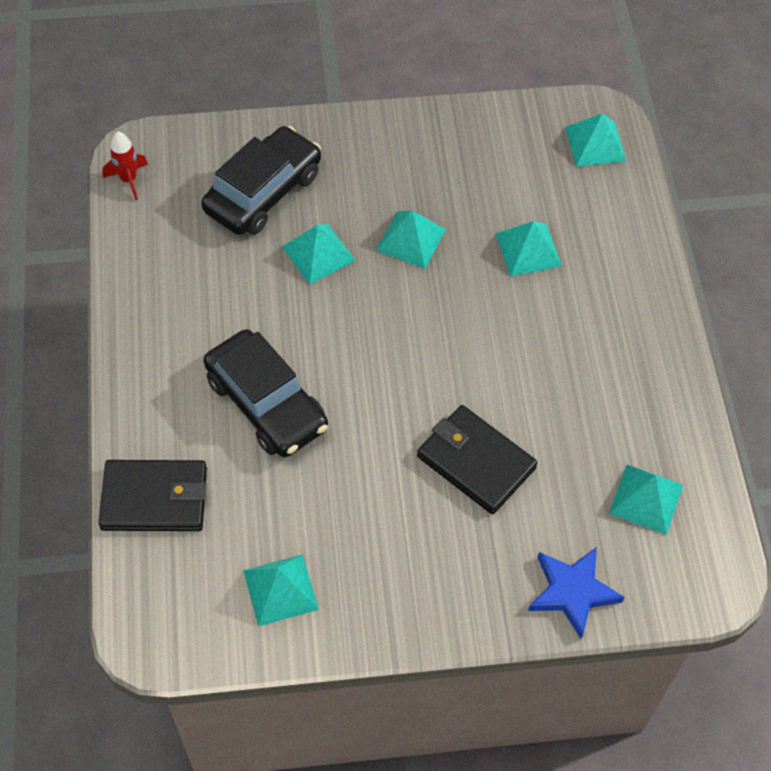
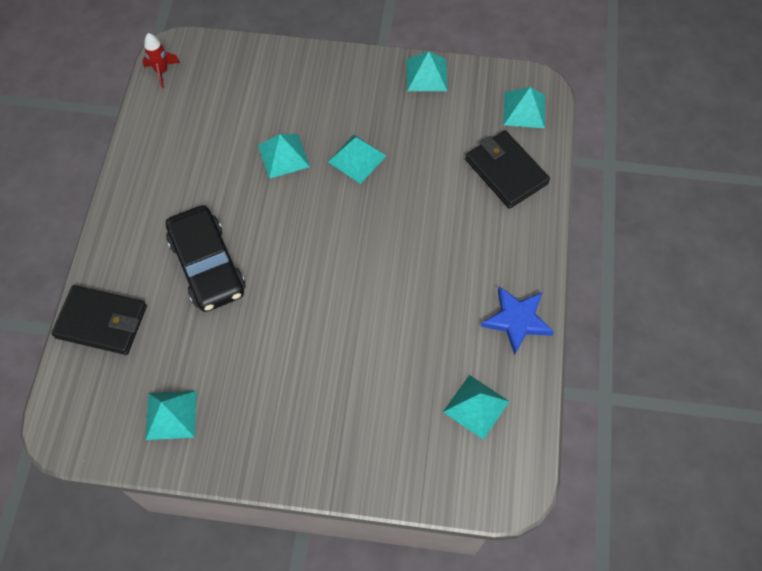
camera: 15 degrees right, 5 degrees up
(263, 192) = (257, 100): black car -> none
(476, 462) = (351, 346): black wallet -> black wallet (506, 171)
(528, 249) = (445, 184): turquoise pyramid -> turquoise pyramid (426, 75)
(572, 592) = (394, 469): blue star -> blue star (517, 320)

